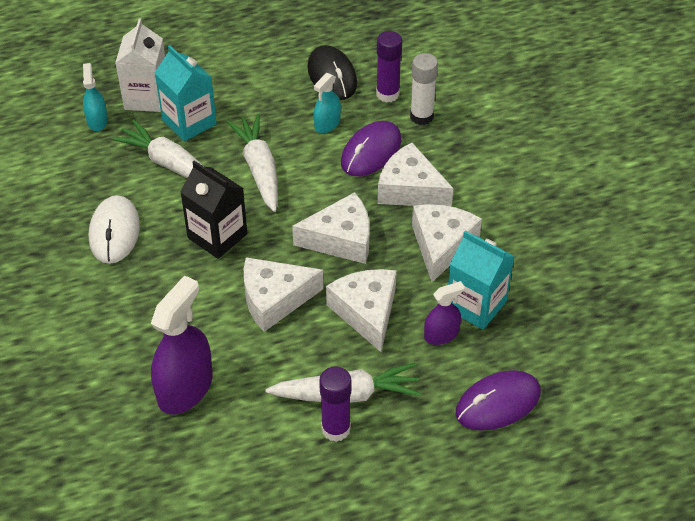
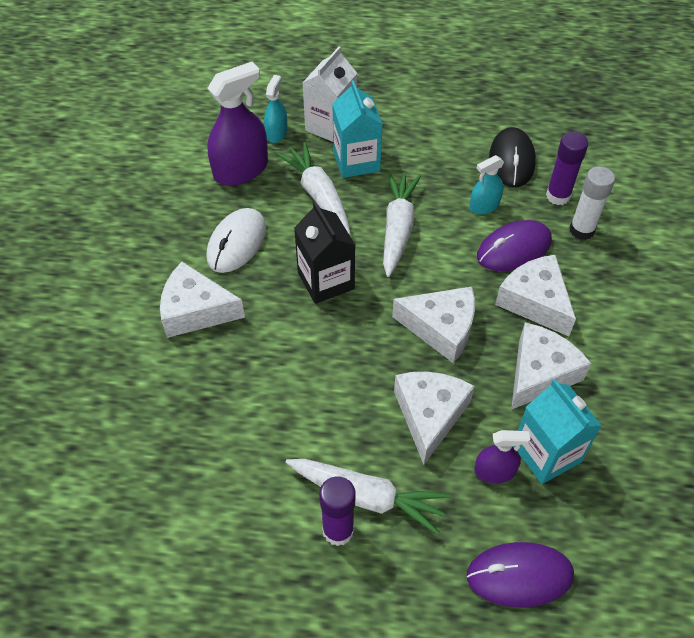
camera: 25 degrees right, 5 degrees up
(185, 388) = (218, 424): purple spray bottle -> purple spray bottle (241, 170)
(274, 299) = (347, 366): white cheese -> white cheese (196, 310)

